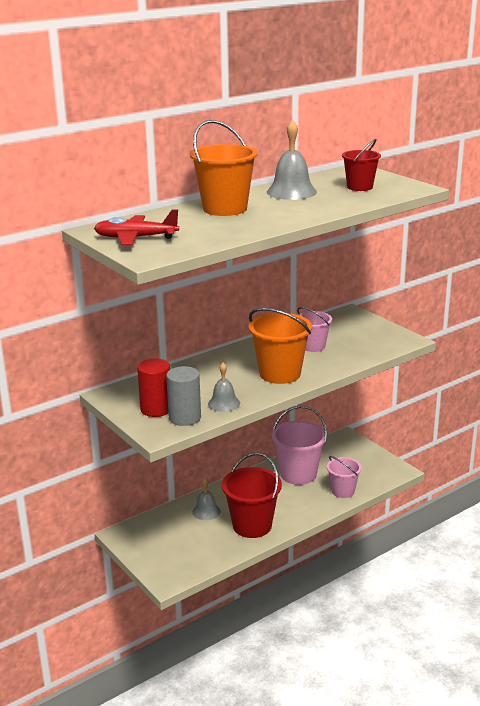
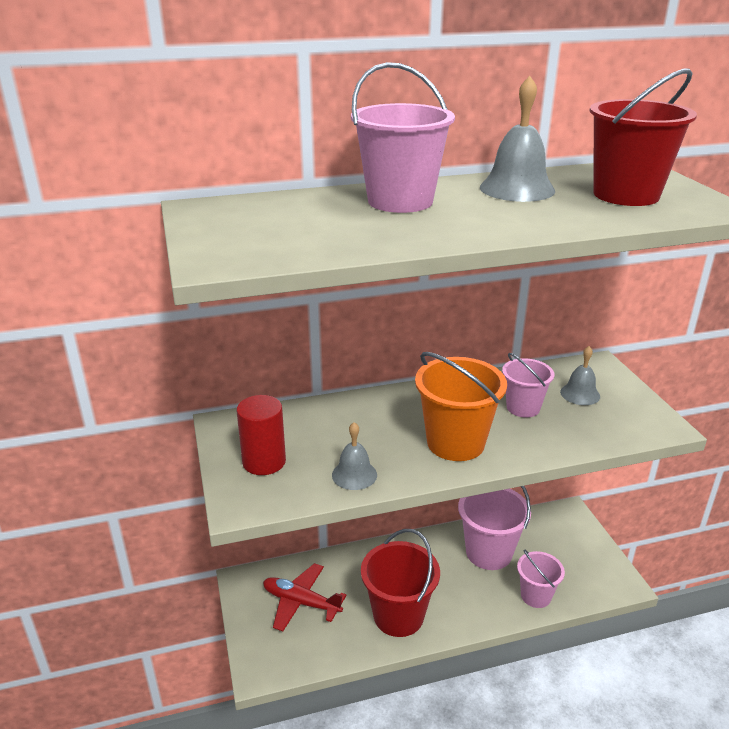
camera: 20 degrees right, 5 degrees up
(135, 238) = (234, 228): red plane -> red plane (301, 602)
(185, 418) = (290, 486): grey cylinder -> none
(206, 511) = (354, 576): grey bell -> grey bell (580, 394)
(225, 209) = (400, 201): orange bucket -> pink bucket
(359, 187) = (626, 195): red bucket -> red bucket, size x1.63

